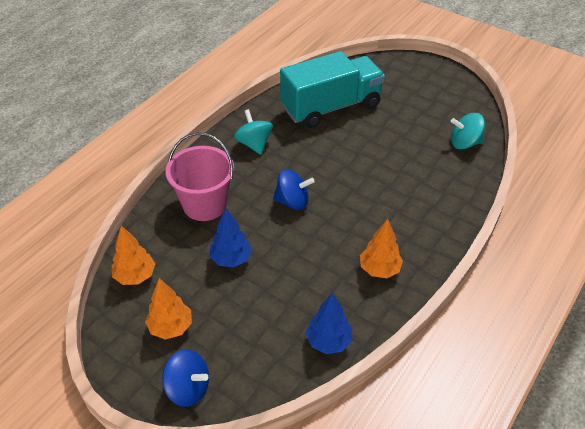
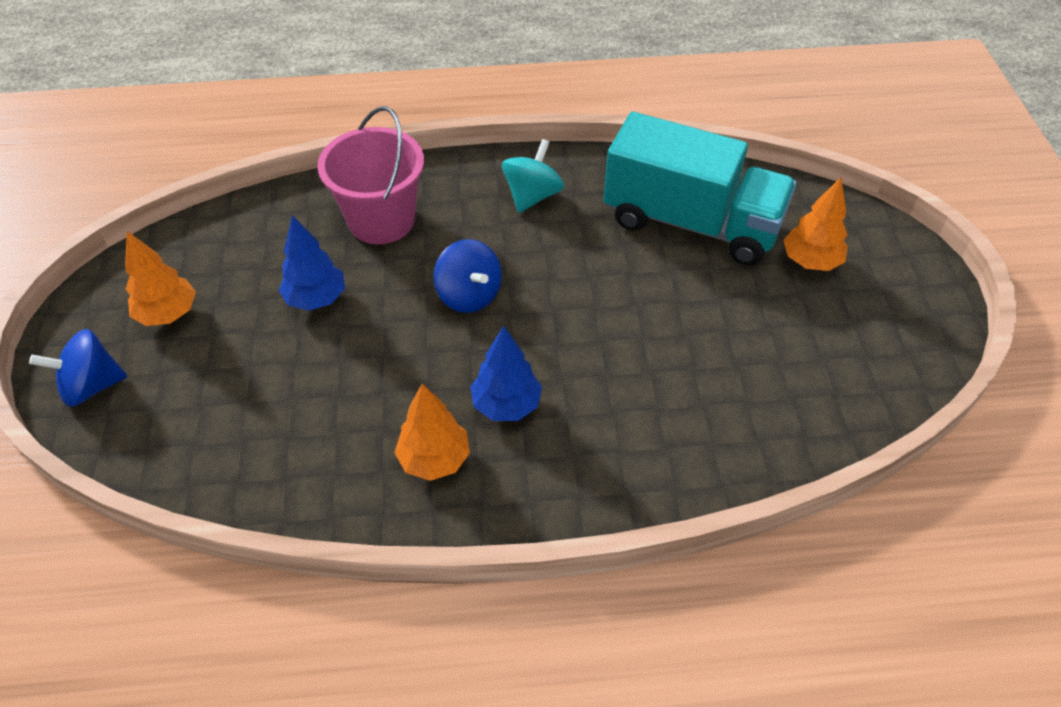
camera: 50 degrees right, 5 degrees up
(135, 276) = (218, 236): orange tree -> orange tree (810, 261)
(188, 388) = (92, 386): blue spinning top -> blue spinning top turned 90 degrees clockwise
(328, 341) = (261, 478): blue tree -> blue tree (506, 405)
(464, 143) = (802, 414): turquoise spinning top -> none

